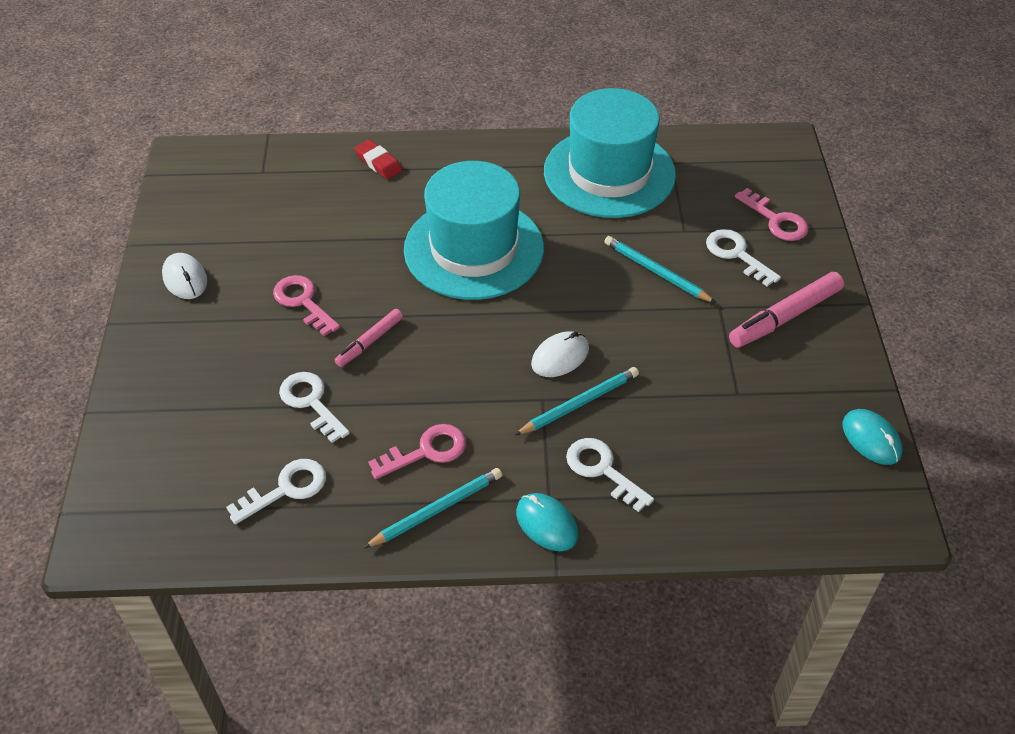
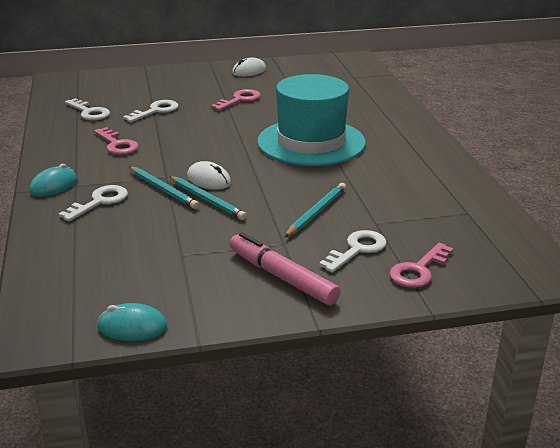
camera: 80 degrees right, 20 degrees down
(369, 342) = (209, 120): pink marker -> none
(378, 163) = (385, 105): red eraser -> none
(436, 510) = (69, 152): turquoise pencil -> turquoise pencil (207, 200)
(609, 173) = (432, 185): turquoise hat -> none
(871, 439) = (132, 327): turquoise mouse -> turquoise mouse turned 45 degrees clockwise

